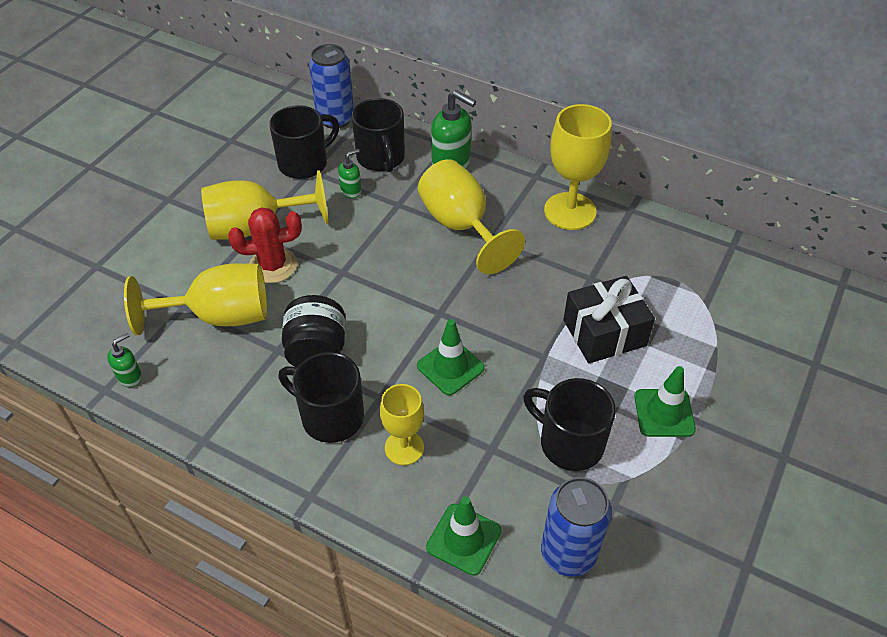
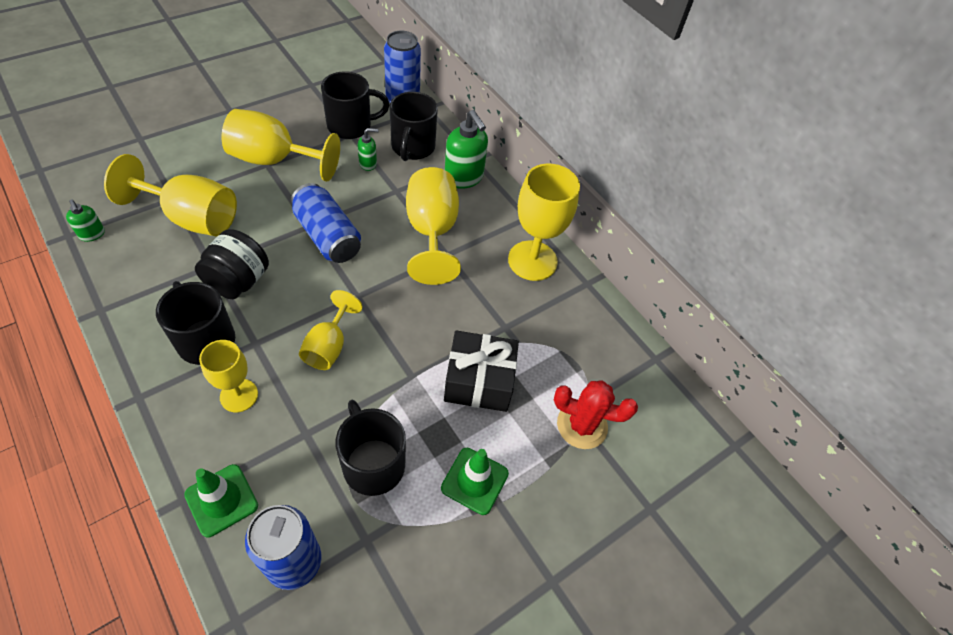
camera: 20 degrees right, 5 degrees up
(130, 377) = (92, 234): green soap dispenser -> green soap dispenser turned 75 degrees clockwise
(273, 265) = (262, 196): red cactus -> red cactus (582, 425)
(368, 273) = (328, 236): none -> blue can
(450, 367) = (329, 346): green traffic cone -> yellow goblet

